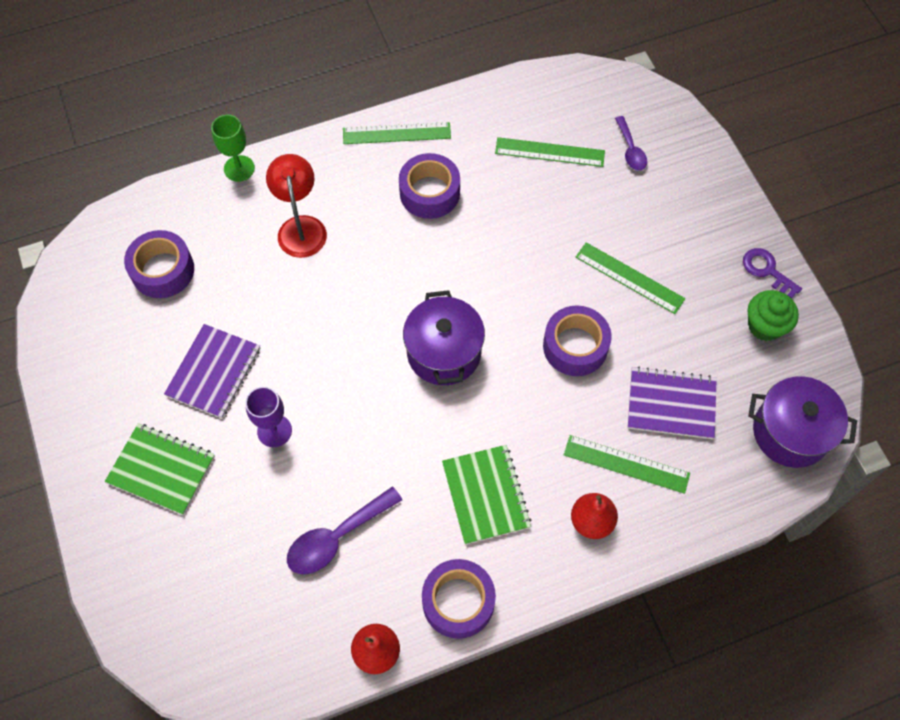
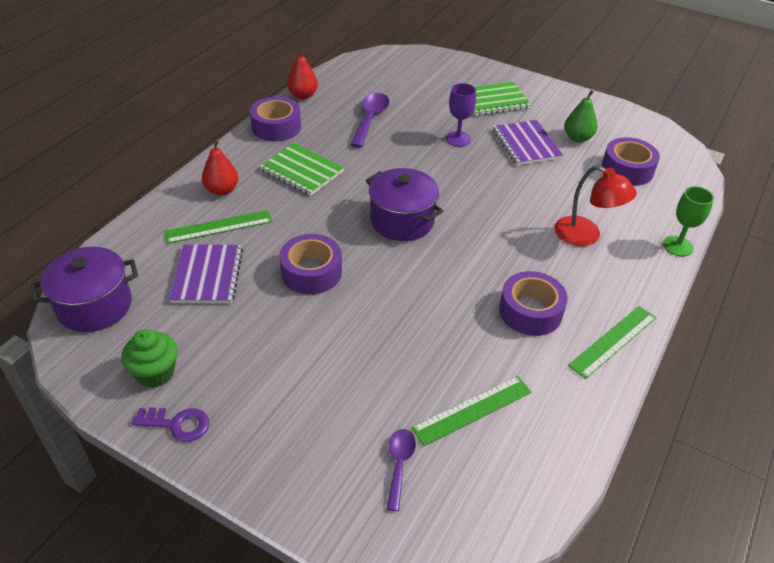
camera: 140 degrees right, 20 degrees down
(151, 344) = (577, 138): none -> green pear
(629, 278) = (306, 343): green ruler -> none
(630, 150) = (399, 465): purple spoon -> purple spoon turned 60 degrees clockwise
(671, 404) = (207, 275): purple notebook -> purple notebook turned 60 degrees counterclockwise

